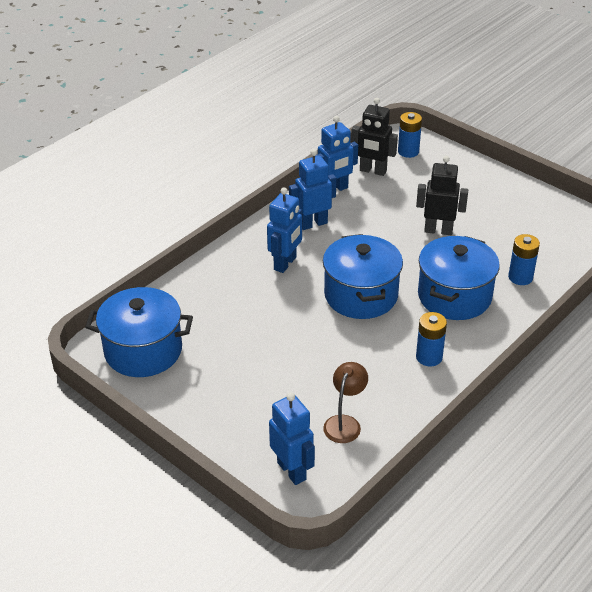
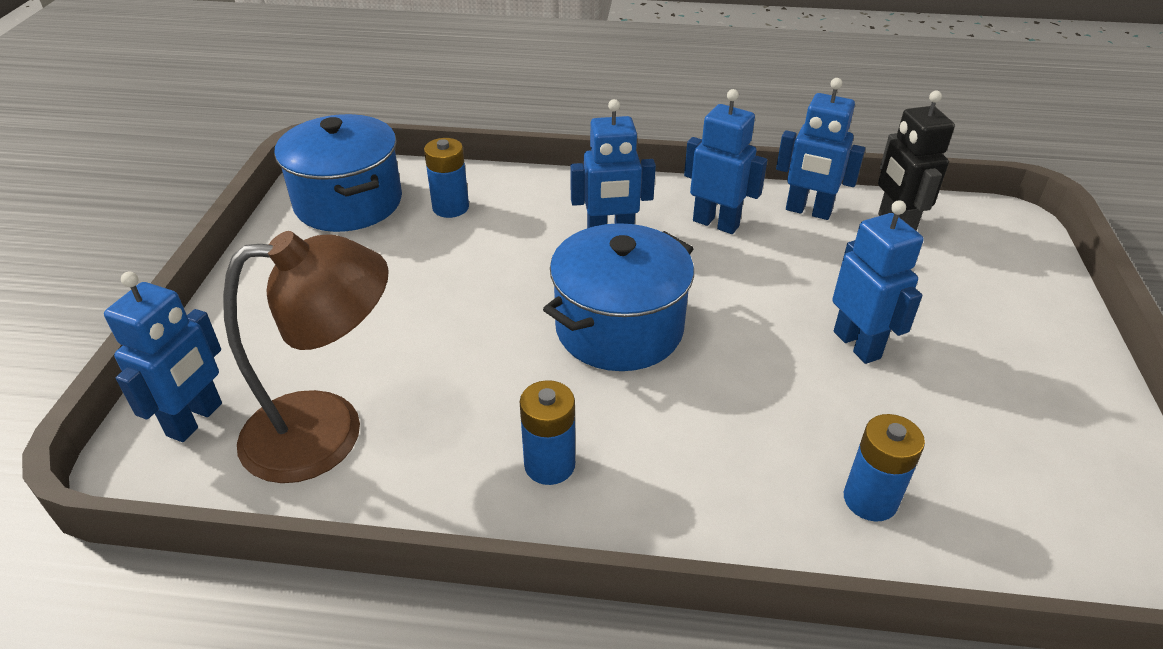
camera: 55 degrees right, 0 degrees up
(345, 423) = (328, 432): brown lamp -> brown lamp, size x1.83
(408, 151) = (987, 238): blue battery -> blue battery (450, 207)
(438, 230) = (857, 344): black robot -> blue robot
(454, 296) = (725, 432): blue pot -> none

